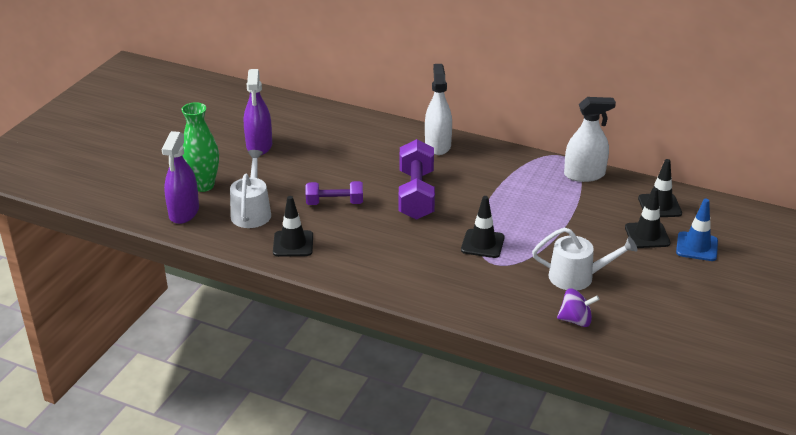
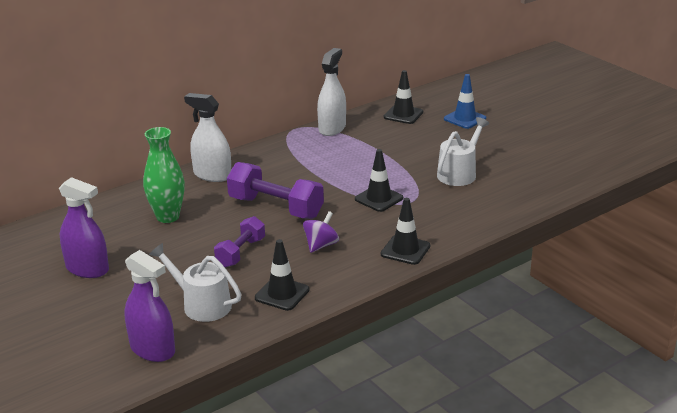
camera: 60 degrees left, 5 degrees down
(203, 185) = (117, 324): green vase -> green vase (168, 217)
(576, 320) = (511, 191): purple spinning top -> purple spinning top (321, 245)
(647, 235) = (434, 131): black traffic cone -> black traffic cone (405, 250)

